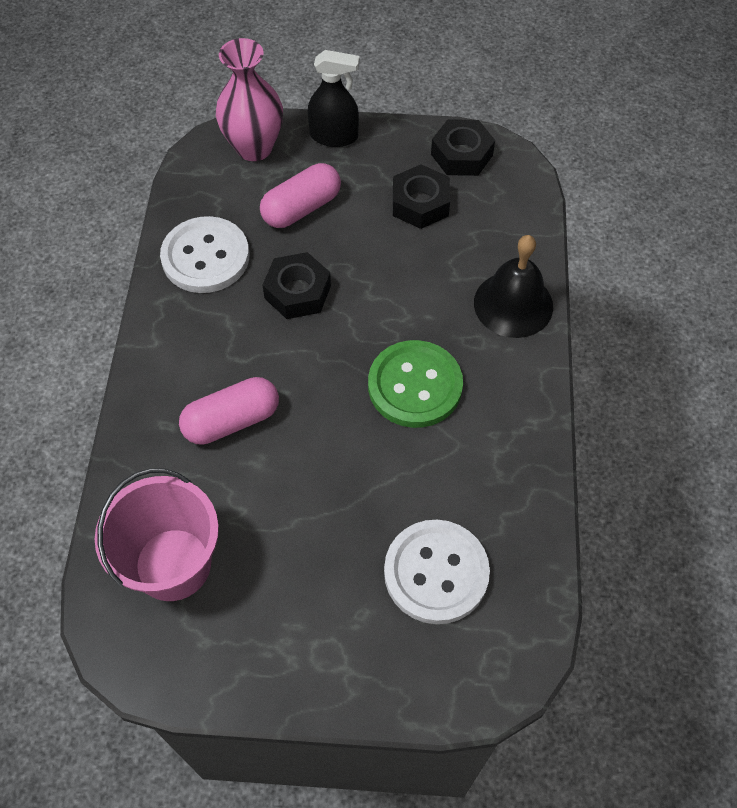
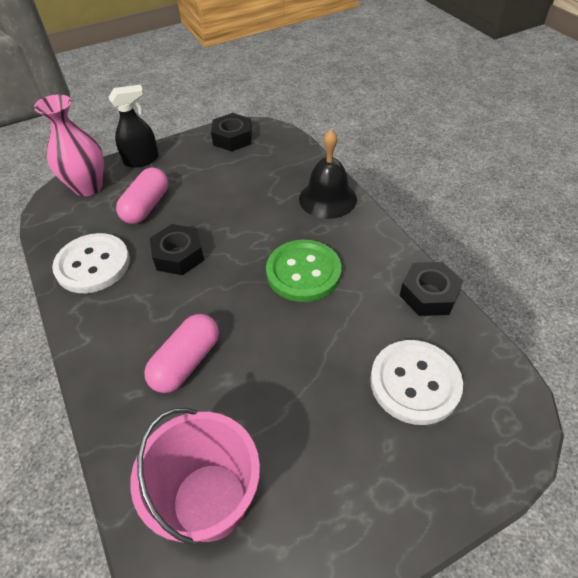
camera: 30 degrees left, 10 degrees down
(420, 203) = (226, 172): black nut -> black nut (428, 294)

